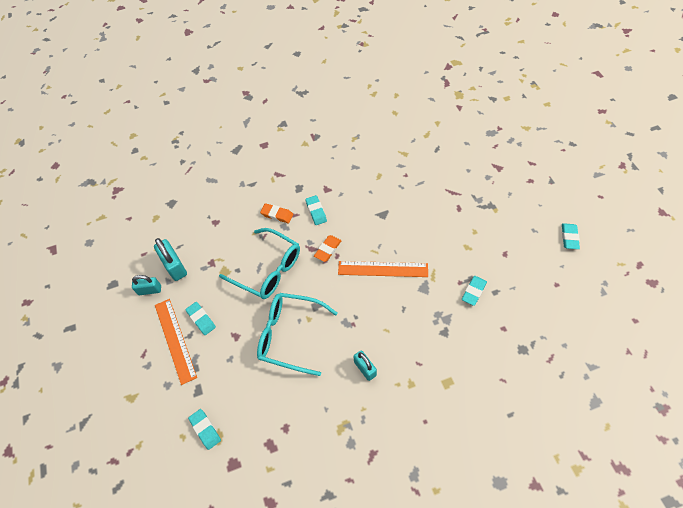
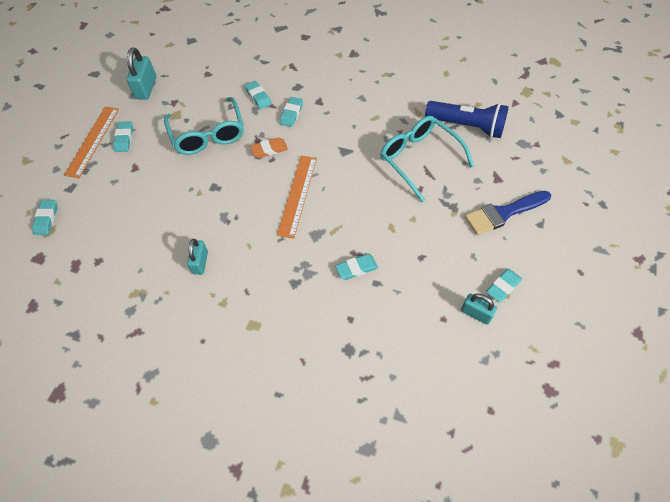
camera: 35 degrees right, 0 degrees up
(150, 290) = (113, 94): turquoise padlock -> turquoise padlock (476, 313)
(277, 215) = (258, 97): orange eraser -> turquoise eraser
(290, 335) = (172, 195): turquoise glasses -> turquoise glasses (419, 159)
(382, 269) = (297, 195): orange ruler -> orange ruler turned 60 degrees clockwise
(445, 143) = (467, 126): none -> blue flashlight
(524, 189) = (503, 213): none -> blue brush

